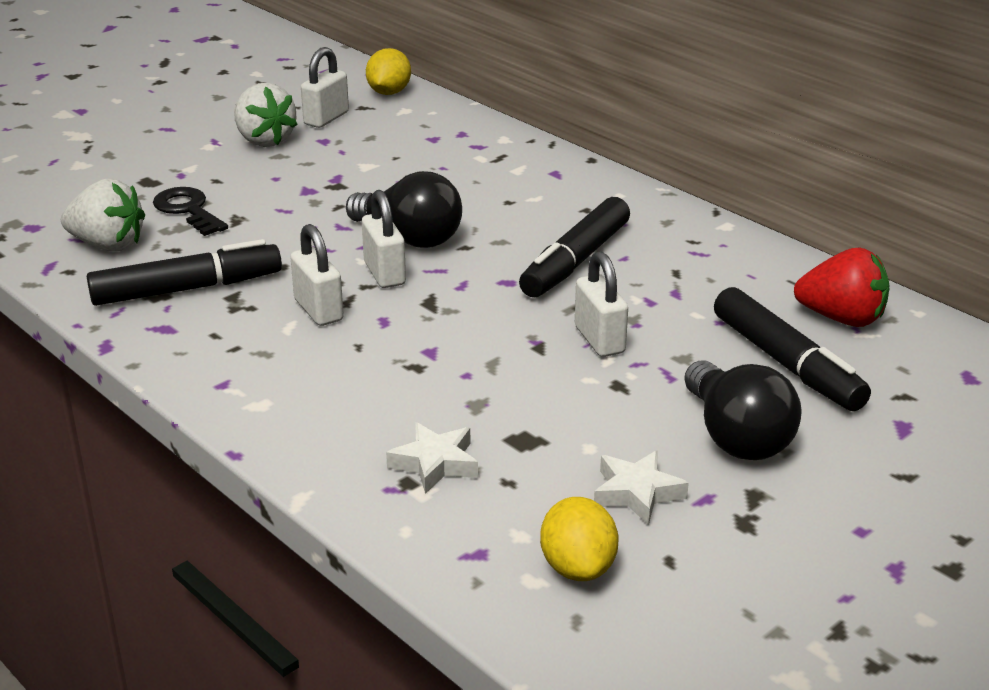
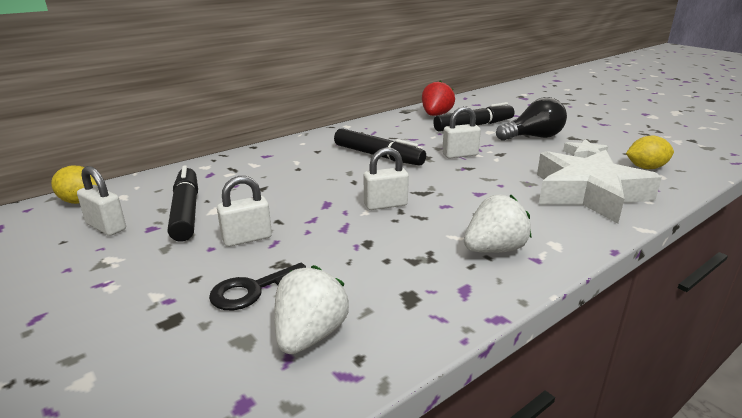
camera: 85 degrees left, 5 degrees down
(187, 289) = (402, 282): black marker -> black marker (186, 211)
(264, 140) = (127, 255): white strawberry -> white strawberry (494, 249)
(318, 310) = (434, 226): white padlock -> white padlock (247, 238)
(410, 237) = (337, 196): black light bulb -> none
(435, 463) = (588, 193): white star -> white star, size x2.38

